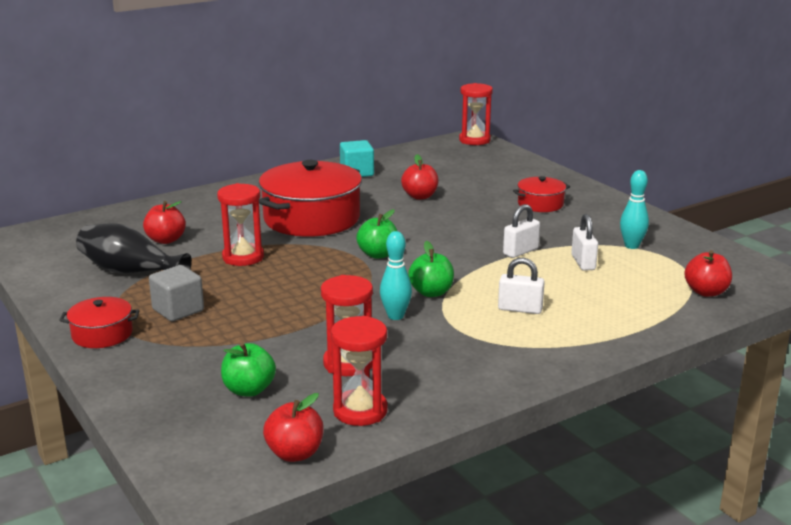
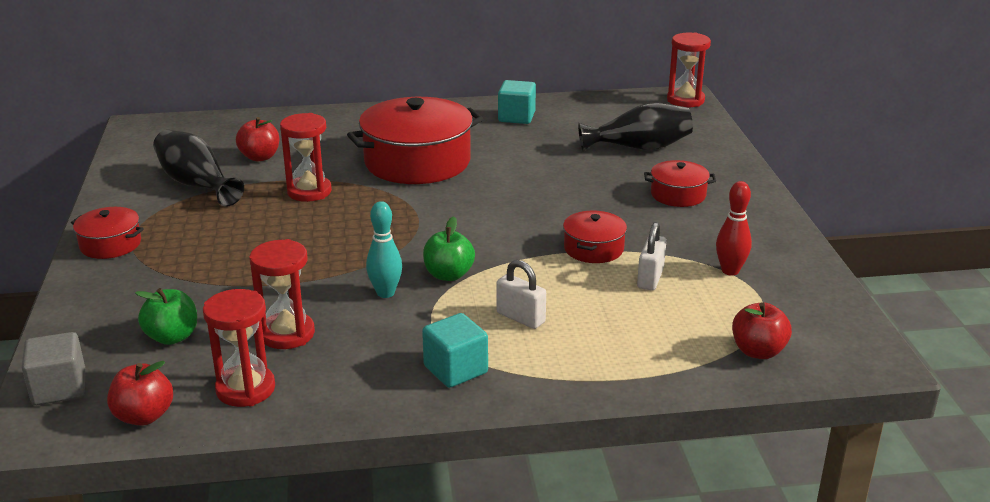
camera: 25 degrees right, 5 degrees up
(178, 310) = (196, 235): grey cube -> grey cube (59, 388)
(378, 254) = (440, 218): green apple -> none
(420, 196) = (553, 158): red apple -> none
(476, 178) = (639, 147): none -> black vase
(512, 355) = (455, 370): none -> turquoise cube
(520, 251) = (593, 248): white padlock -> red pot
(631, 246) = (730, 271): turquoise bowling pin -> red bowling pin

